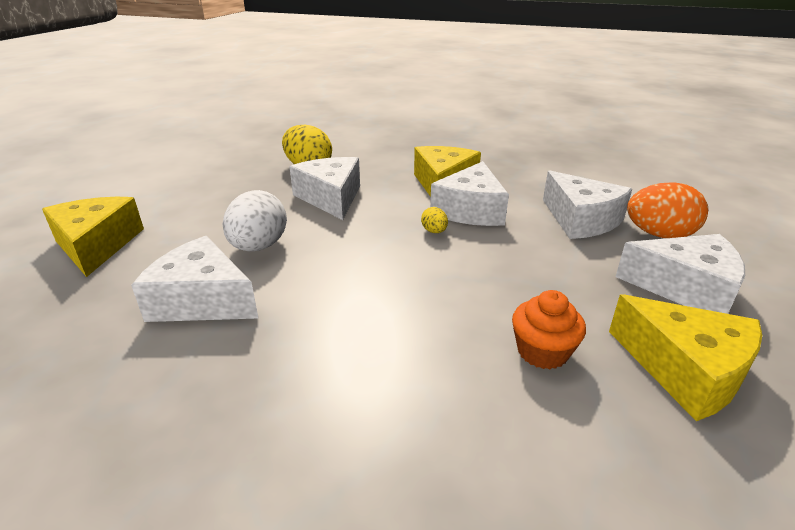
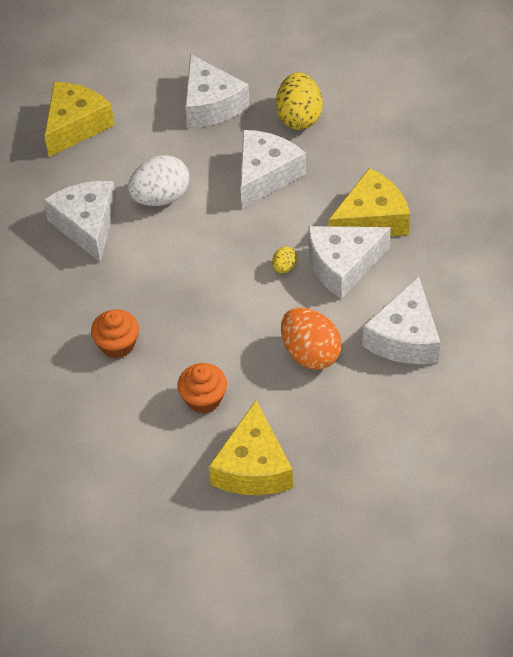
camera: 50 degrees right, 20 degrees up
(384, 371) = (117, 344): none -> orange cupcake
(659, 235) = (432, 394): orange egg -> orange egg (310, 353)
(685, 288) = (356, 437): white cheese -> white cheese (211, 105)

